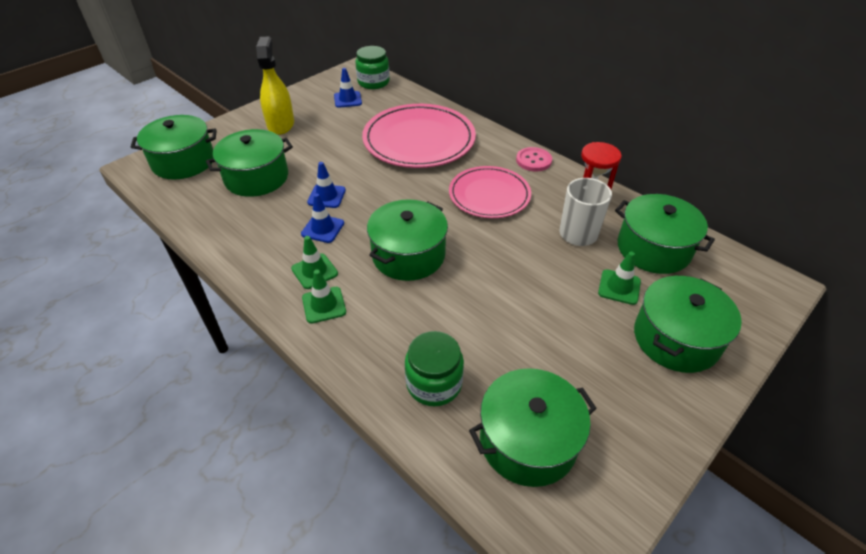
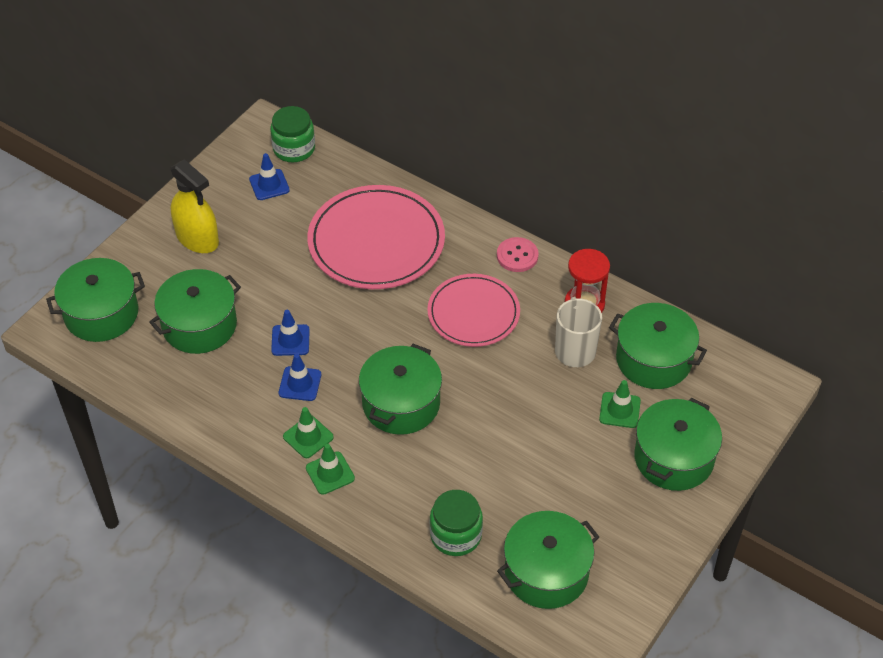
camera: 10 degrees left, 5 degrees up
(280, 124) = (197, 238): yellow spray bottle -> yellow spray bottle turned 150 degrees clockwise

